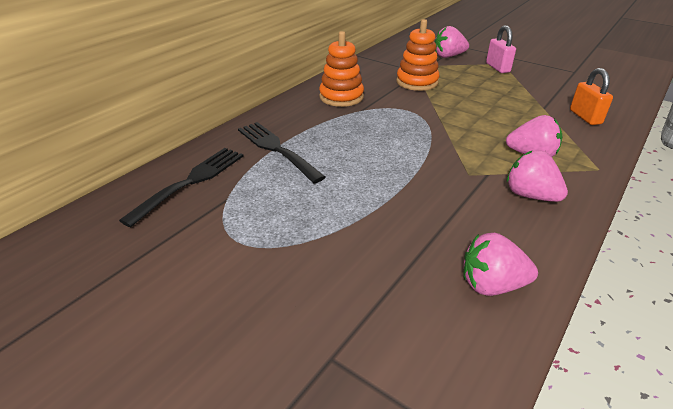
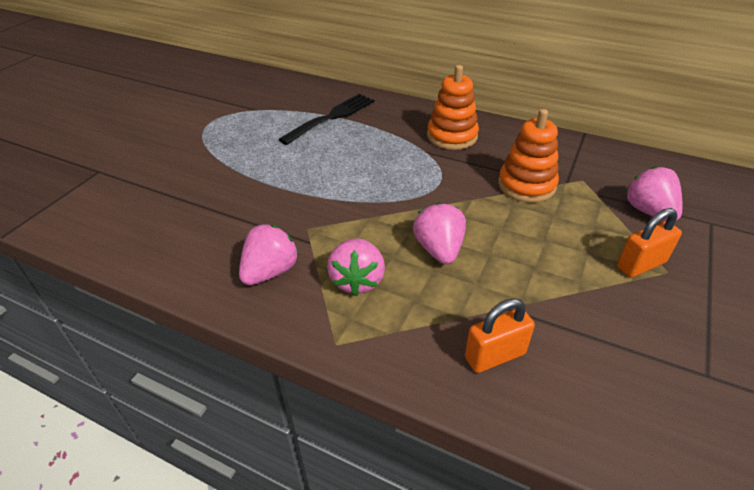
camera: 80 degrees right, 5 degrees up
(191, 181) = (278, 92): black fork -> none
(491, 285) = (144, 238): pink strawberry -> pink strawberry (439, 250)
(497, 68) = (641, 264): pink padlock -> orange padlock

